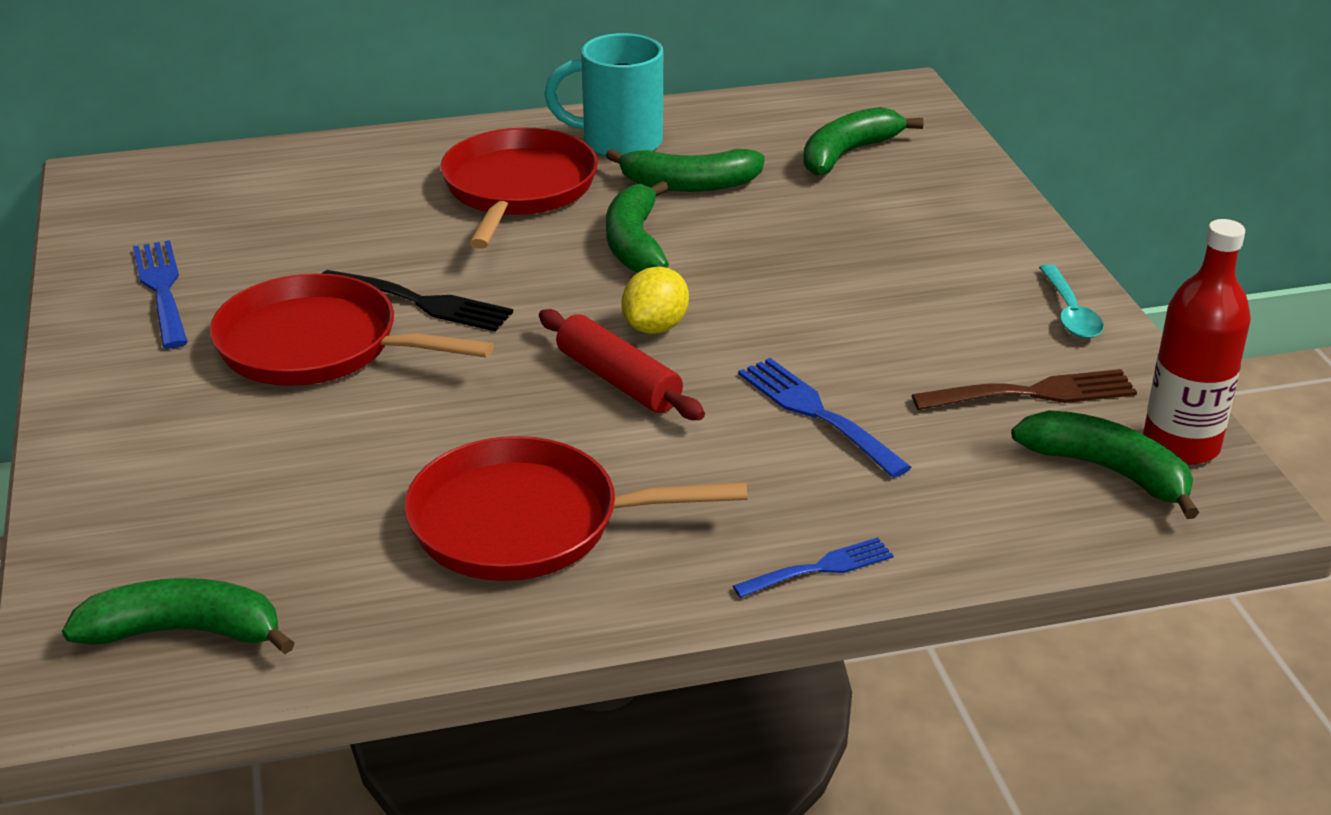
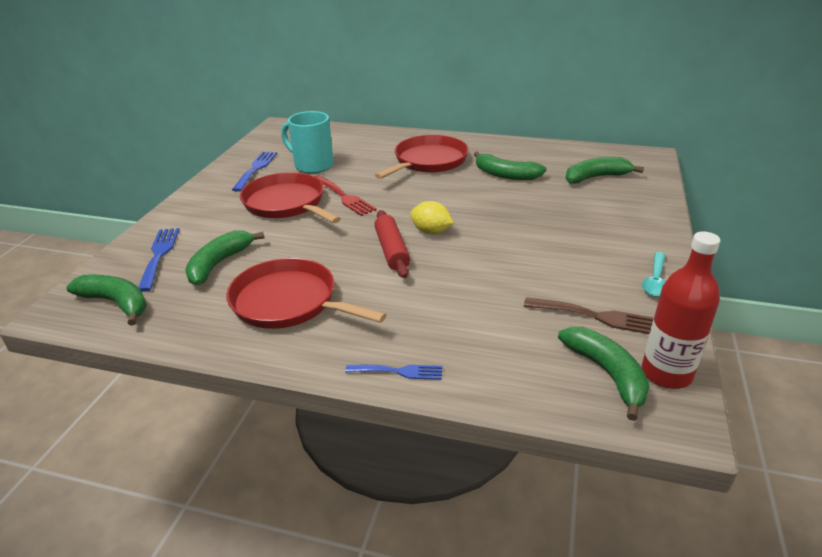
camera: 30 degrees right, 0 degrees up
(422, 302) = (344, 197): black fork -> red fork
(618, 143) = (490, 152): turquoise mug -> turquoise mug (312, 165)
(635, 244) = (457, 194): green banana -> green banana (219, 264)
(655, 327) = (431, 232): yellow lemon -> yellow lemon turned 60 degrees clockwise
(816, 413) = (470, 292): blue fork -> blue fork (159, 255)

